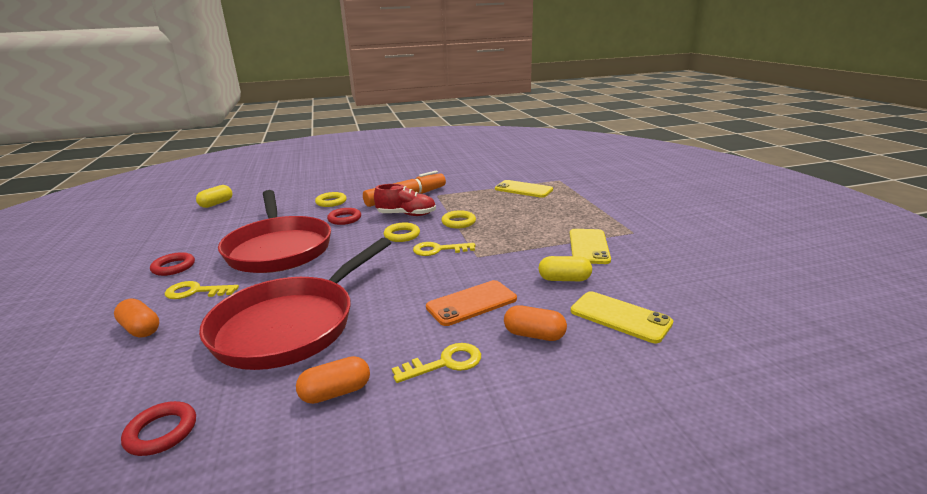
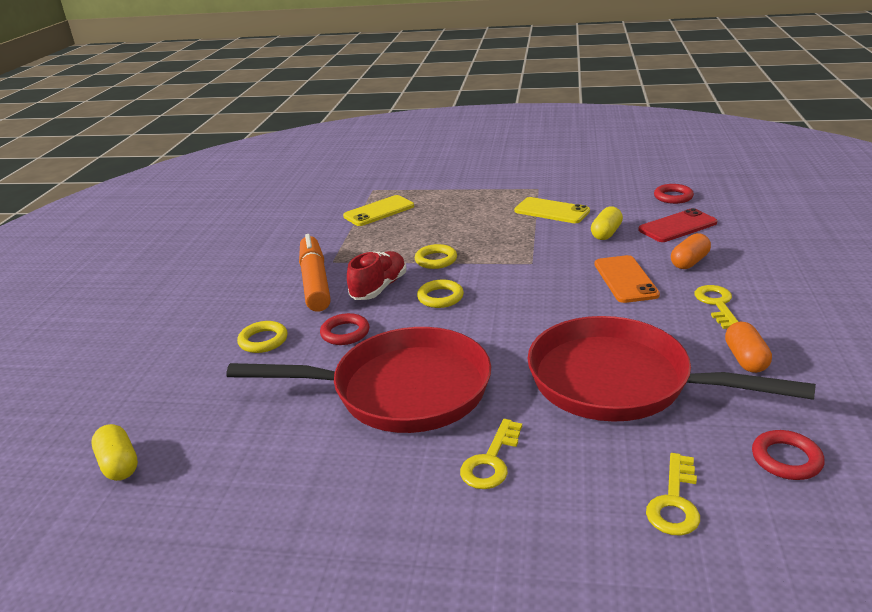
camera: 65 degrees left, 5 degrees up
(141, 329) = (573, 503): orange capsule -> none
(173, 267) = (387, 493): red ring -> red ring (673, 197)
(291, 325) = (619, 381): red pan -> red pan turned 150 degrees clockwise
(438, 250) = (500, 280): yellow key -> yellow key (674, 502)
(620, 317) = (677, 226): yellow phone -> red phone

